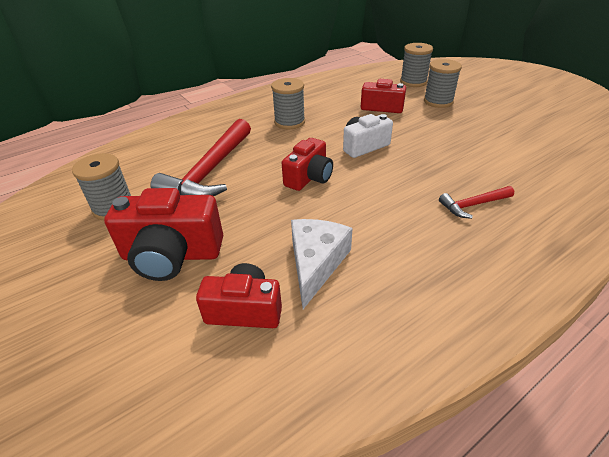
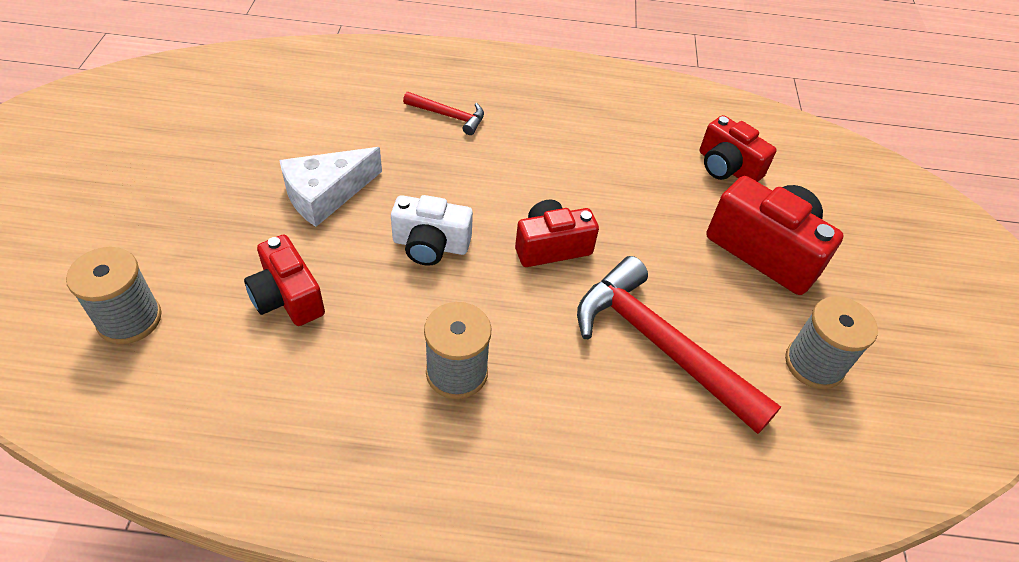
camera: 145 degrees left, 10 degrees up
(210, 171) = (659, 345): red hammer -> red hammer turned 105 degrees counterclockwise
(316, 263) = (642, 162): white cheese -> white cheese (326, 194)
(438, 101) = (203, 246): grey spool -> none

